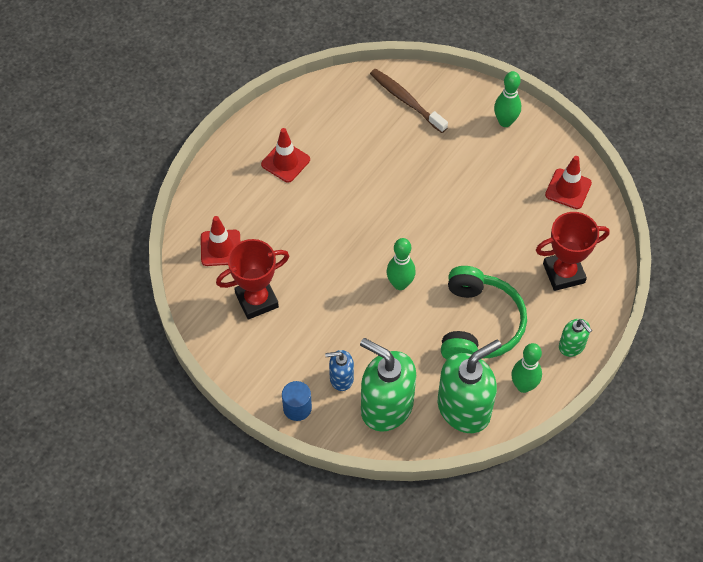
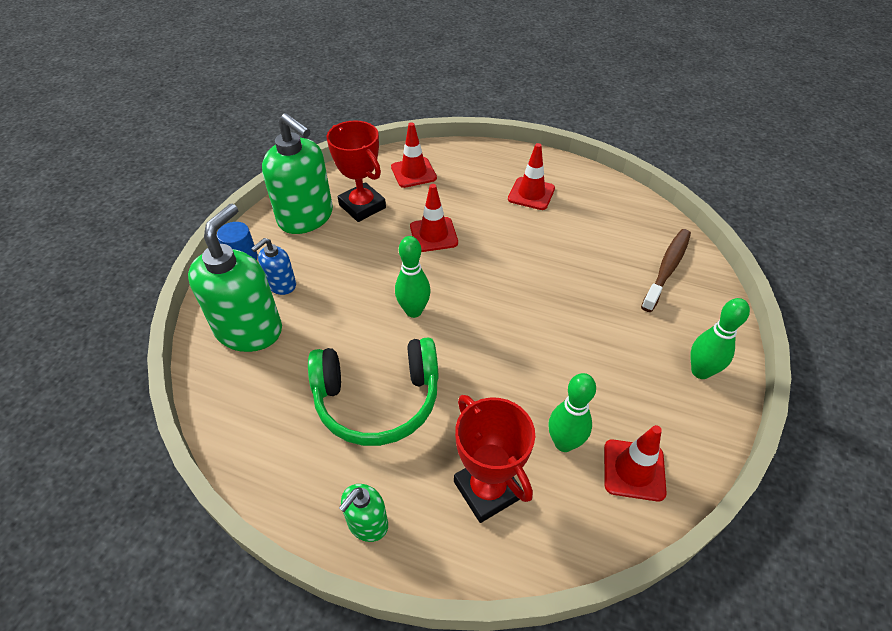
camera: 75 degrees right, 10 degrees down
(315, 250) = (433, 235): none -> red traffic cone
(341, 378) = (281, 285): blue soap dispenser -> blue soap dispenser turned 120 degrees counterclockwise
(464, 408) = (252, 406): green soap dispenser -> green soap dispenser (306, 217)
(523, 386) = (292, 470): green bowling pin -> green bowling pin (564, 443)

